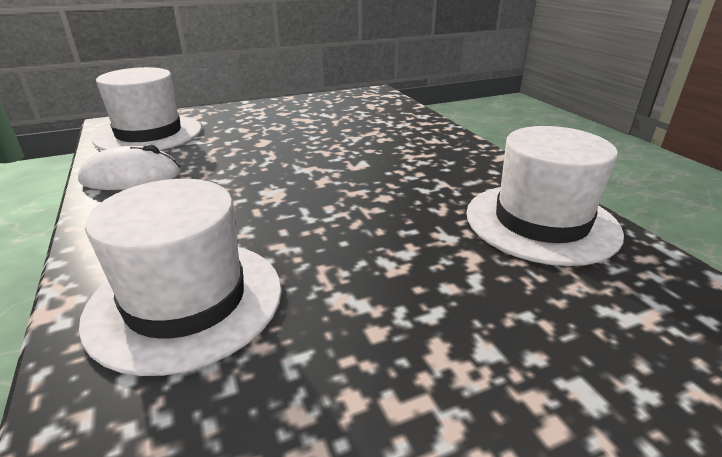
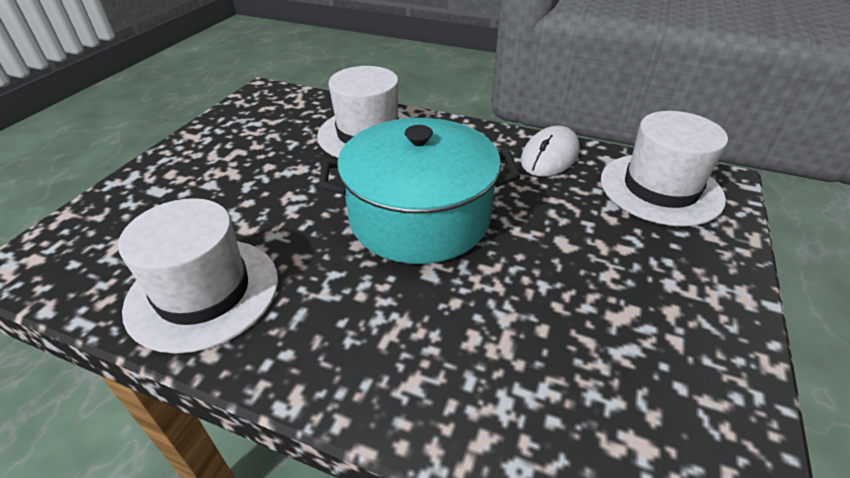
camera: 135 degrees right, 10 degrees up
(311, 189) = (419, 217): none -> turquoise pot

